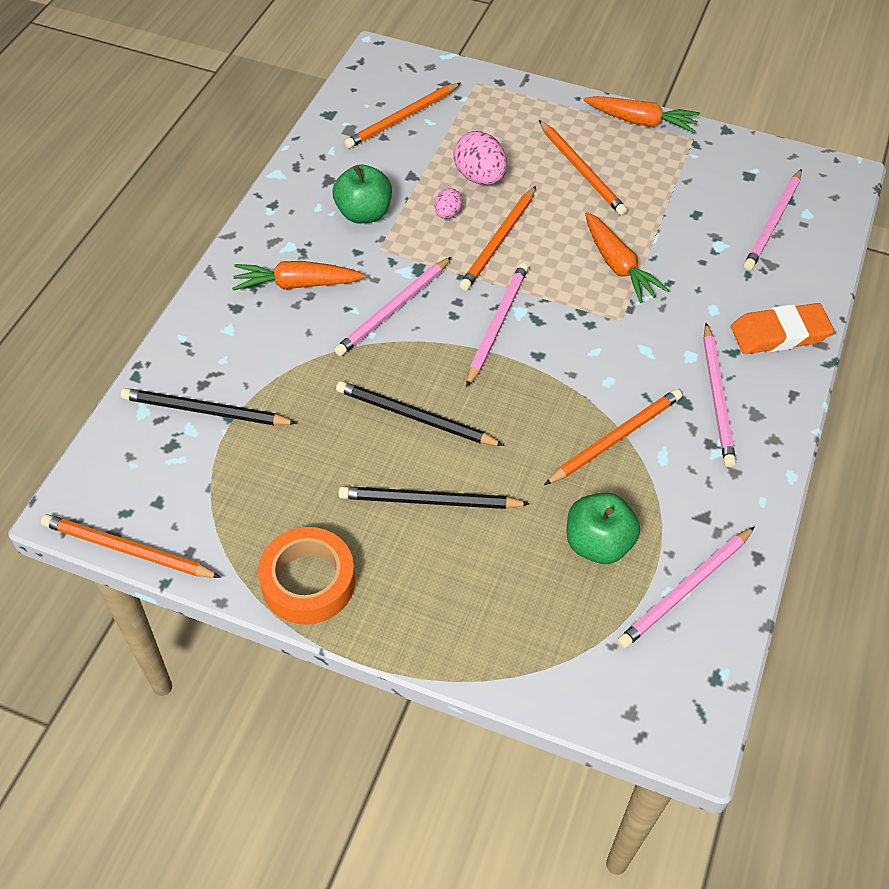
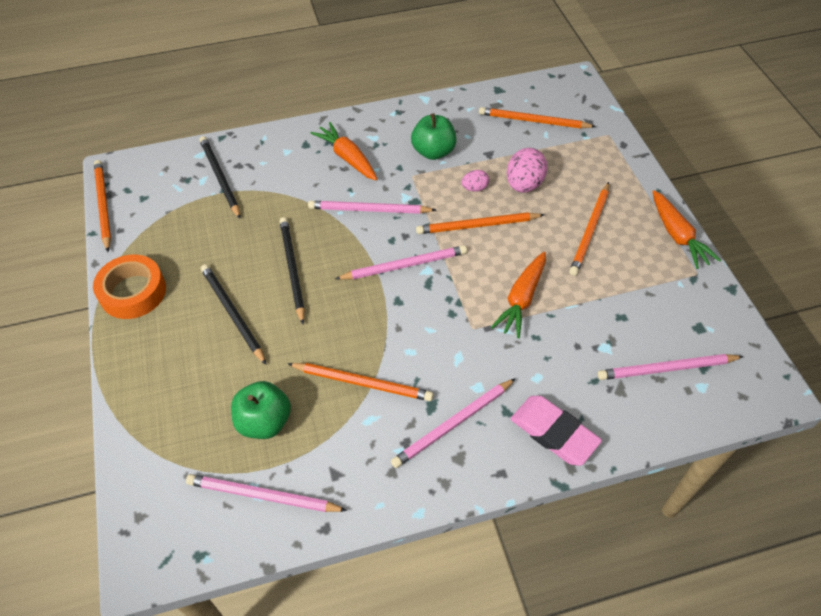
camera: 55 degrees right, 0 degrees up
(779, 334) = (553, 433): orange eraser -> pink eraser

